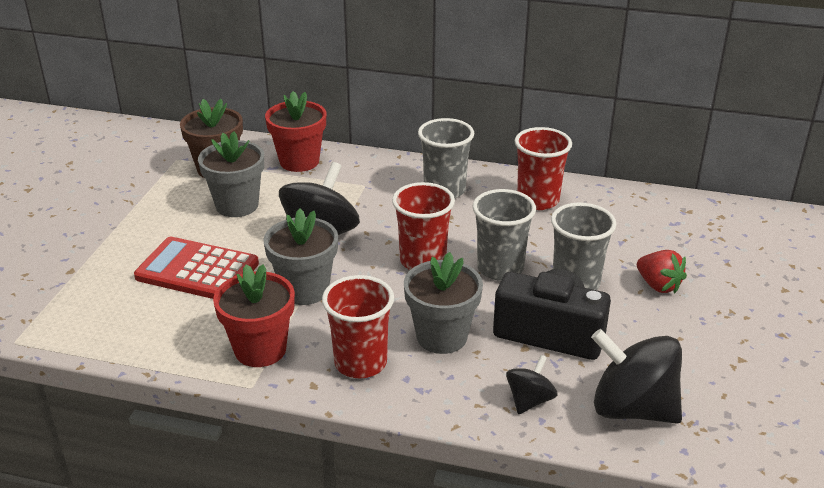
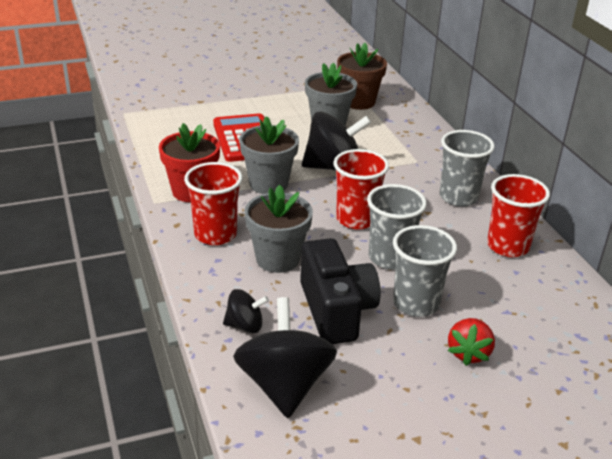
camera: 55 degrees right, 0 degrees up
(299, 161) = (409, 126): red flower pot -> none

